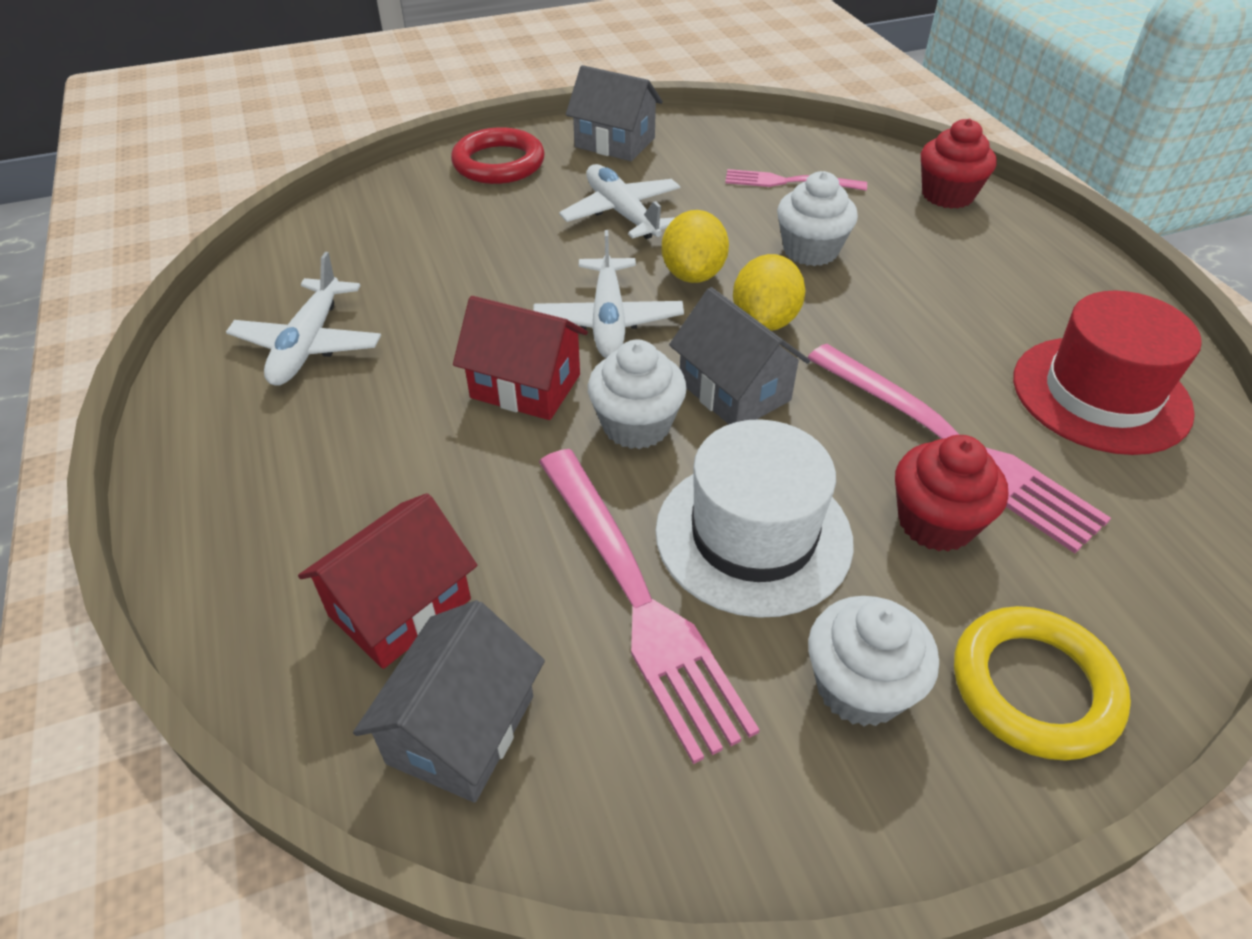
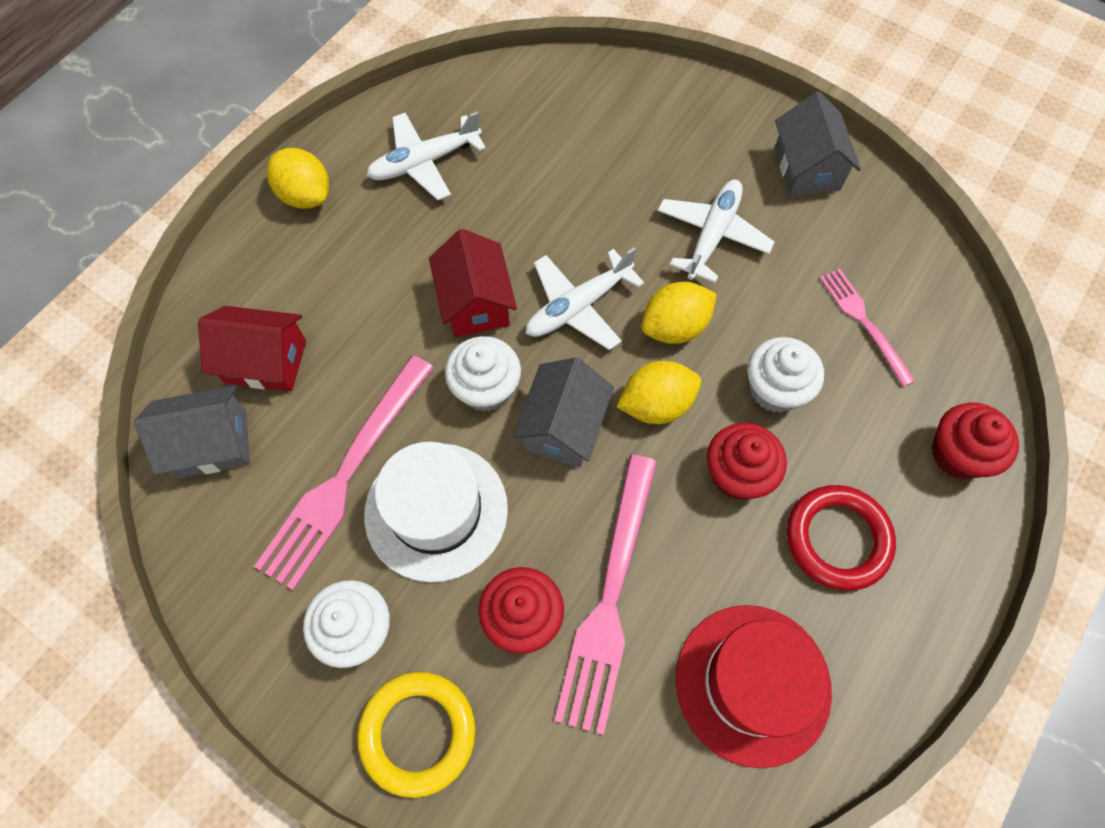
camera: 55 degrees right, 20 degrees up
(216, 459) = (305, 195): none -> yellow lemon
(498, 163) = (706, 116): red ring -> red ring (837, 539)
(878, 307) = (737, 474): none -> red cupcake

